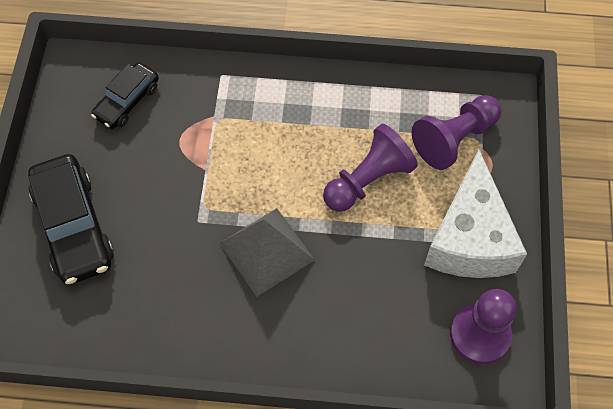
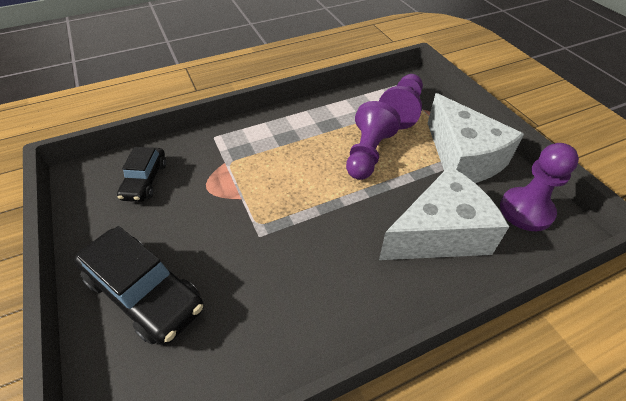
camera: 30 degrees left, 15 degrees down
(267, 251) = (331, 231): grey pyramid -> none
(368, 310) = (439, 233): none -> white cheese

